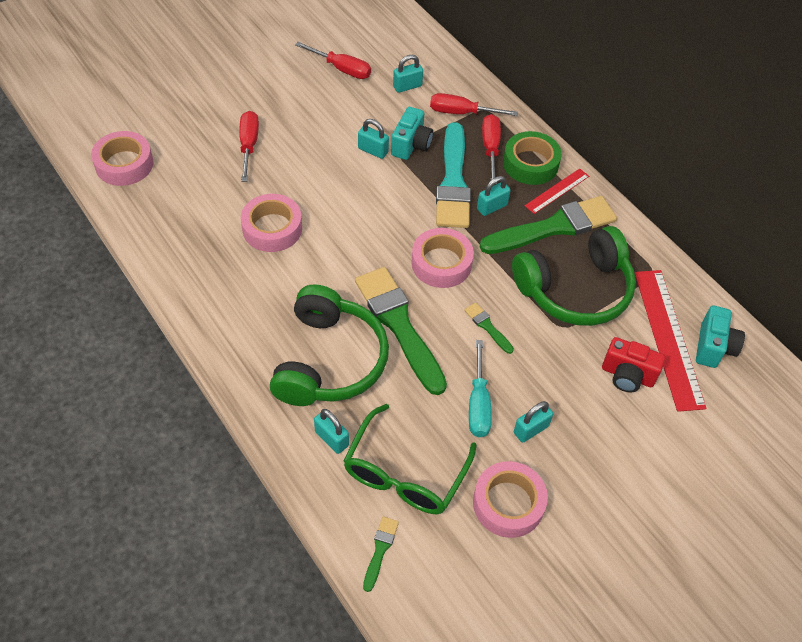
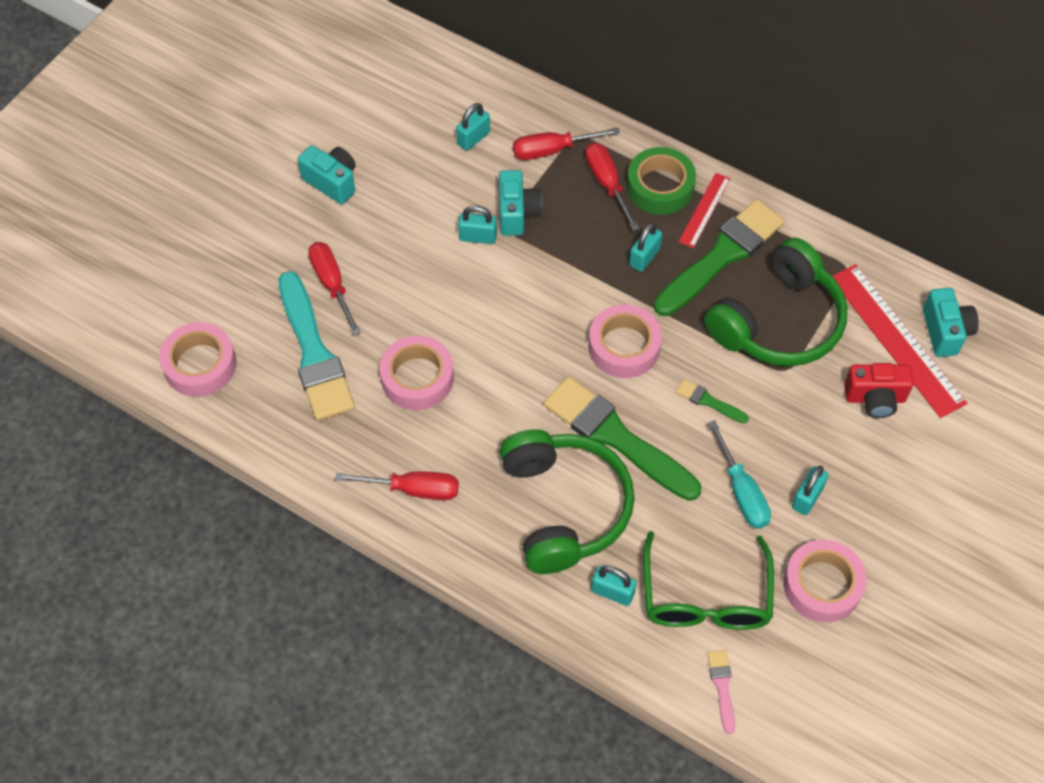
camera: 20 degrees left, 5 degrees up
(289, 81) = (332, 182): none -> turquoise camera
(341, 69) = (385, 143): red screwdriver -> red screwdriver (413, 489)
(380, 550) = (722, 687): green brush -> pink brush
(453, 181) = (586, 241): turquoise brush -> turquoise brush (314, 352)

